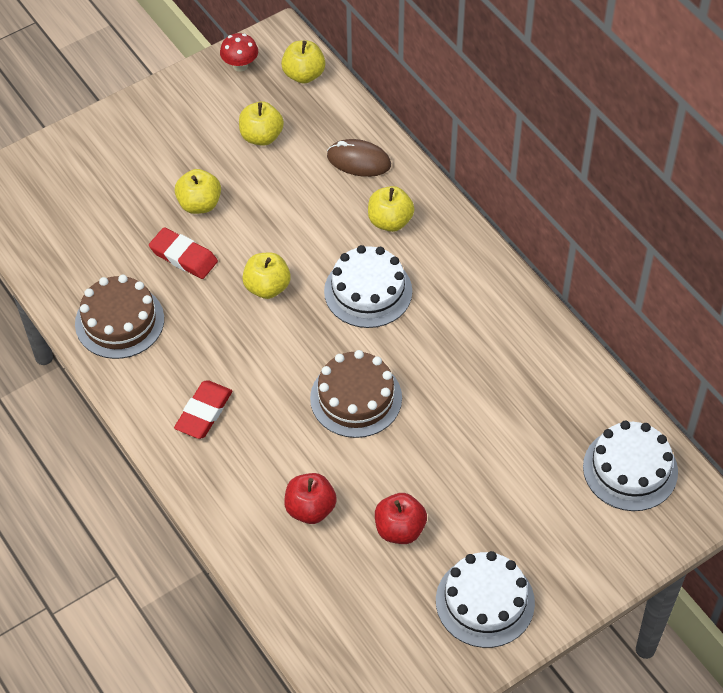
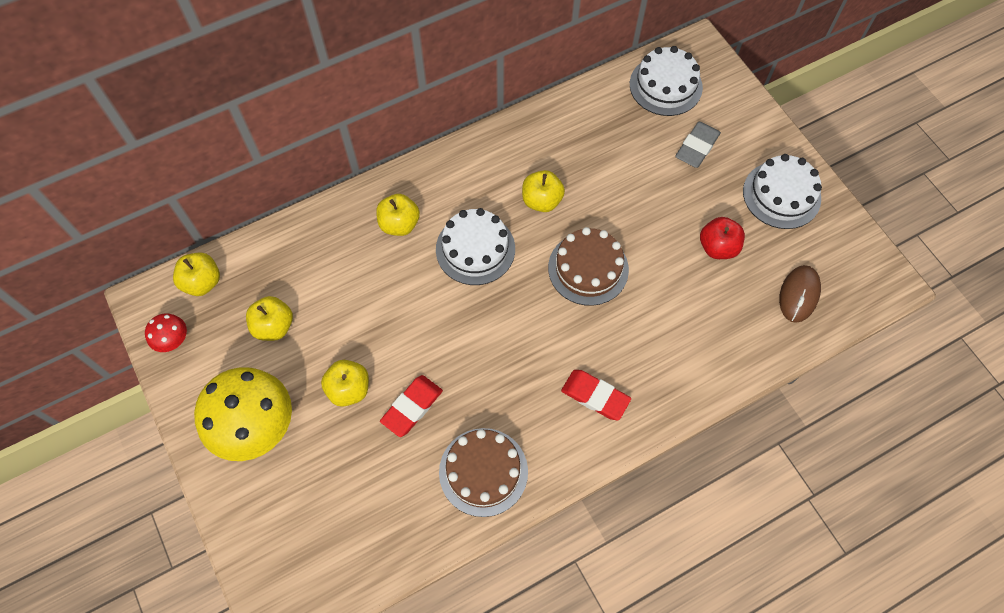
camera: 85 degrees left, 10 degrees up
(157, 141) = (257, 428): none -> yellow mushroom
(267, 287) = (460, 333): yellow apple -> yellow apple (541, 201)
(310, 509) = (698, 313): red apple -> none
(358, 161) = (323, 243): brown mouse -> brown mouse (799, 295)
(541, 505) = (697, 147): none -> grey eraser

